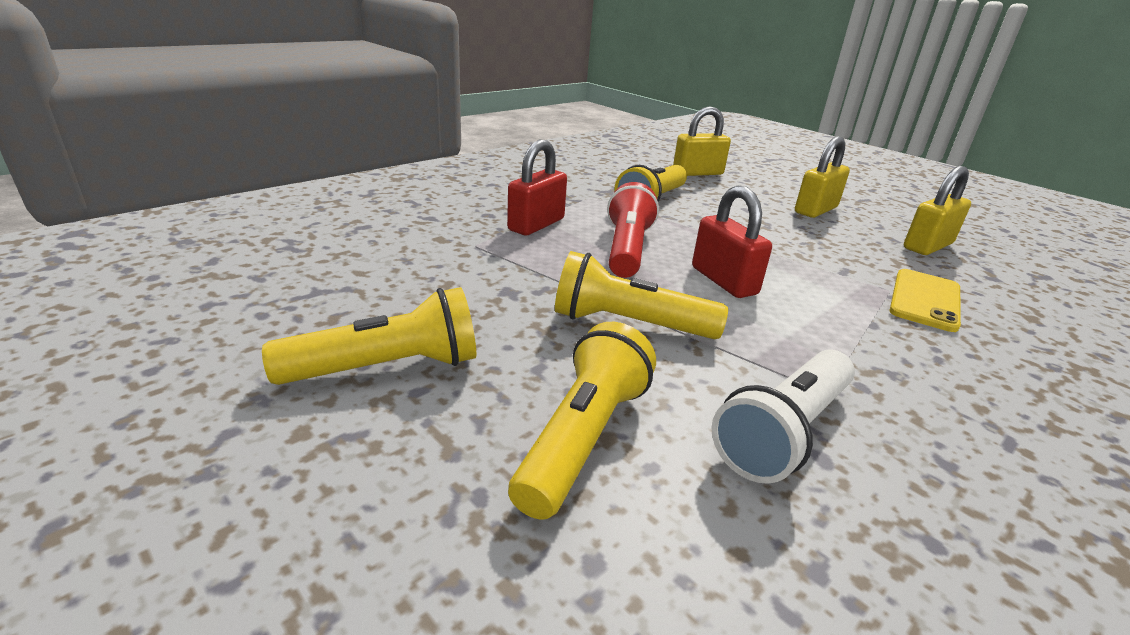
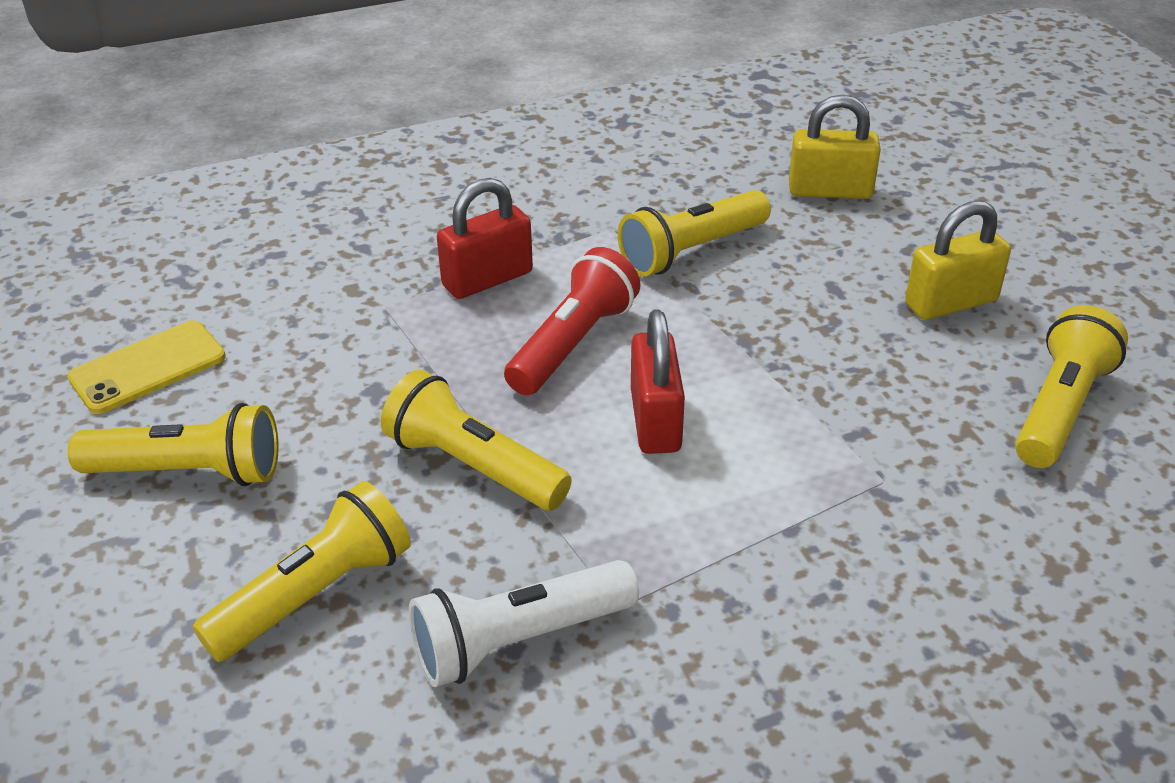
camera: 25 degrees right, 10 degrees up
(925, 300) = (919, 507): yellow phone -> yellow phone (148, 367)
(927, 246) = (1060, 409): yellow padlock -> yellow flashlight

